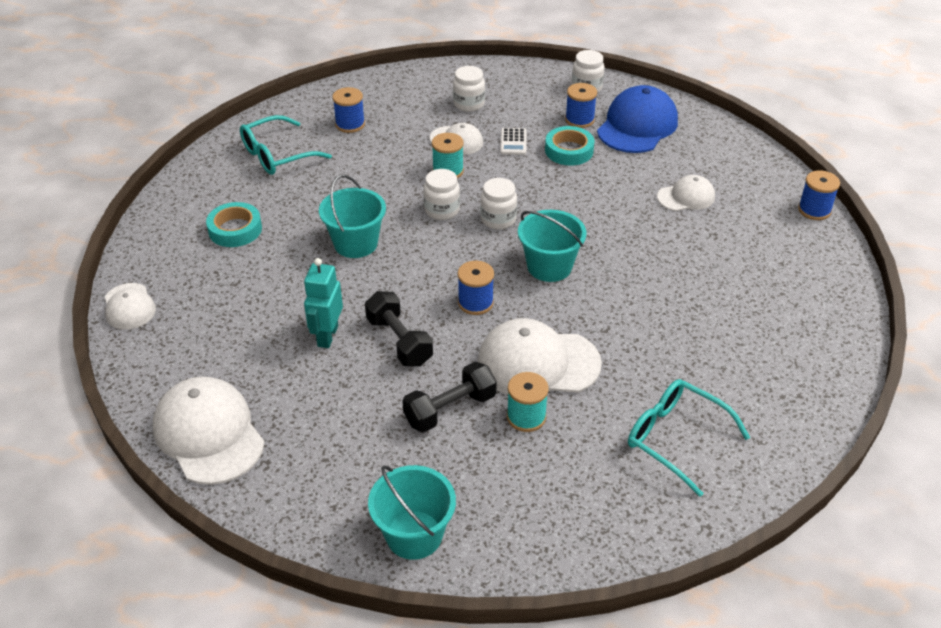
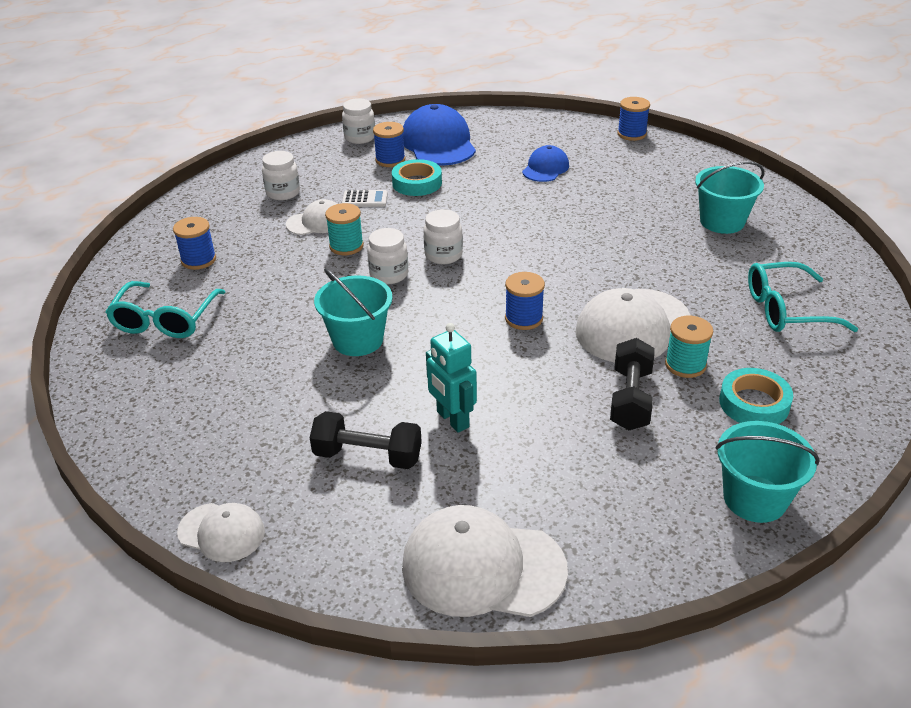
camera: 45 degrees left, 5 degrees down
(235, 229) = (224, 400): turquoise tape -> turquoise tape (754, 403)
(399, 341) = (514, 382): black dumbbell -> black dumbbell (367, 456)
(513, 142) = (365, 199): white calculator -> white calculator turned 45 degrees counterclockwise
(549, 266) = (533, 262): turquoise bucket -> turquoise bucket (722, 222)
(686, 197) = (545, 168): white cap -> blue cap

